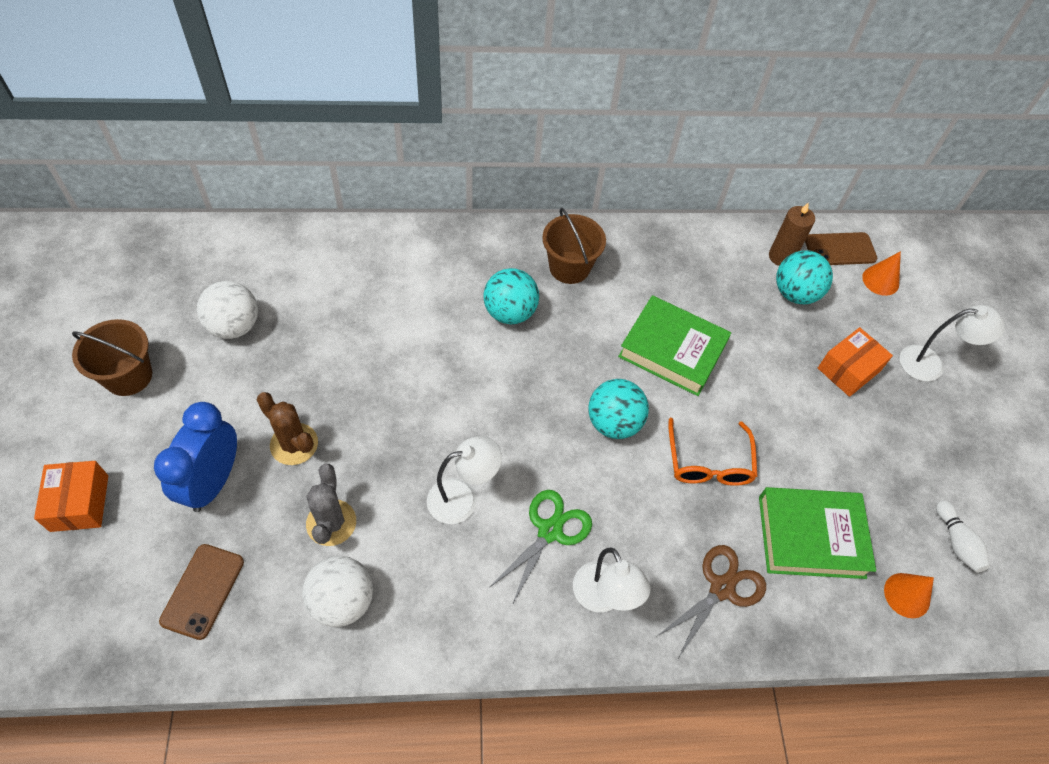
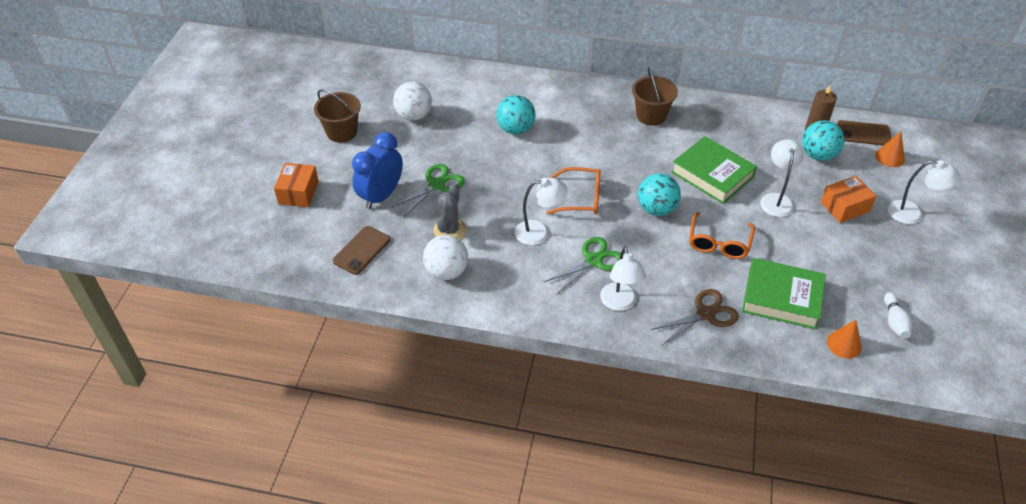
camera: 20 degrees right, 10 degrees down
(294, 444) = (436, 185): brown cactus -> green scissors
(507, 425) = (581, 198): none -> orange glasses
(510, 312) = (601, 135): turquoise ball -> turquoise ball (515, 129)
(762, 375) = (776, 200): none -> white lamp

